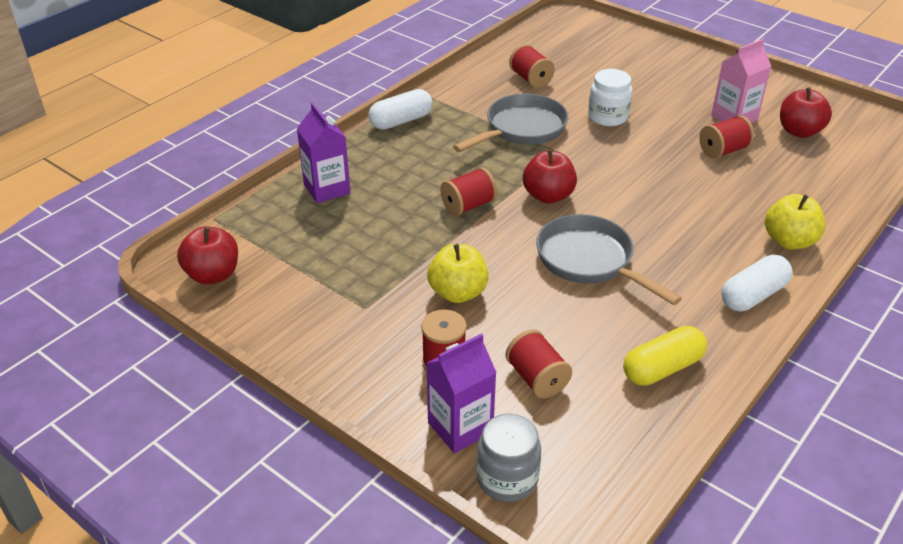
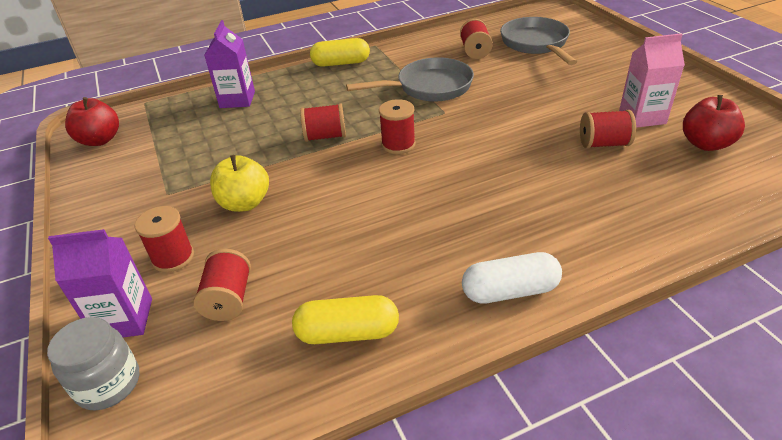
camera: 30 degrees right, 0 degrees up
(401, 121) = (341, 63): white capsule -> yellow capsule
(548, 196) = (398, 144): red apple -> red spool
(589, 261) = (379, 208): grey pan -> grey pan (536, 44)
(607, 117) = (515, 92): white jar -> none
(789, 241) = (600, 248): yellow apple -> none

